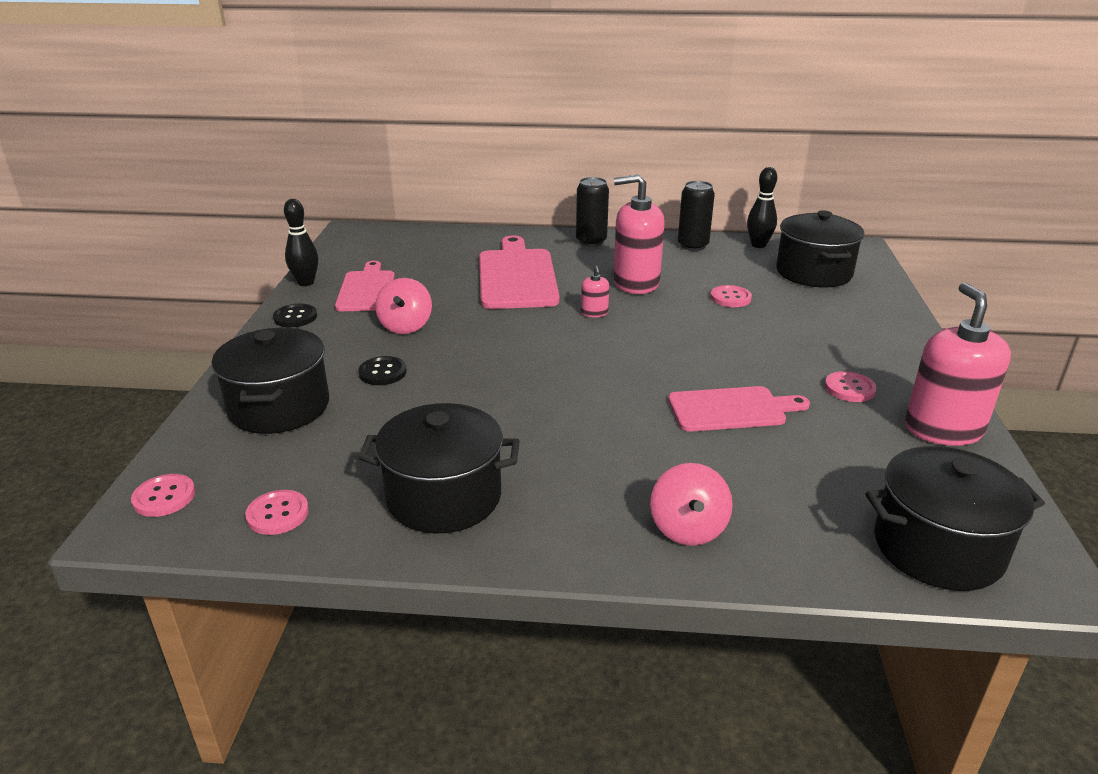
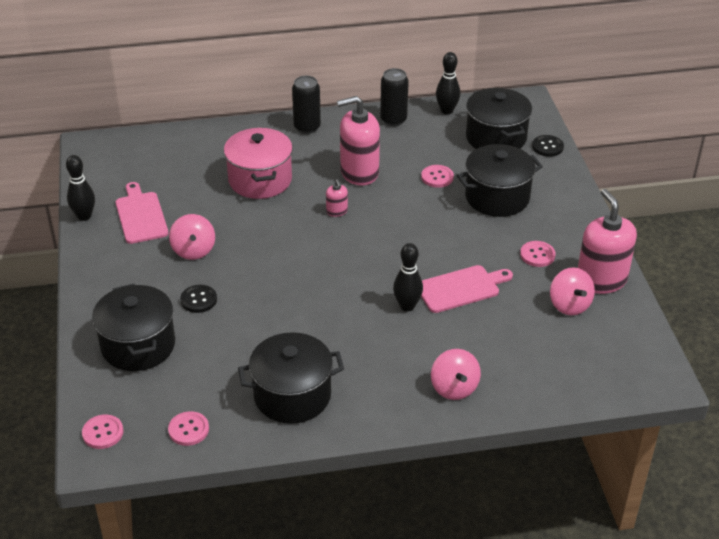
camera: 15 degrees left, 10 degrees up
(295, 317) = (98, 256): black button -> black button (547, 147)
(517, 276) = (260, 180): pink cutting board -> pink pot
(649, 418) = (407, 306): none -> black bowling pin
(890, 451) = (569, 305): none -> pink spinning top
(938, 548) = (602, 372): black pot -> black pot (497, 197)

